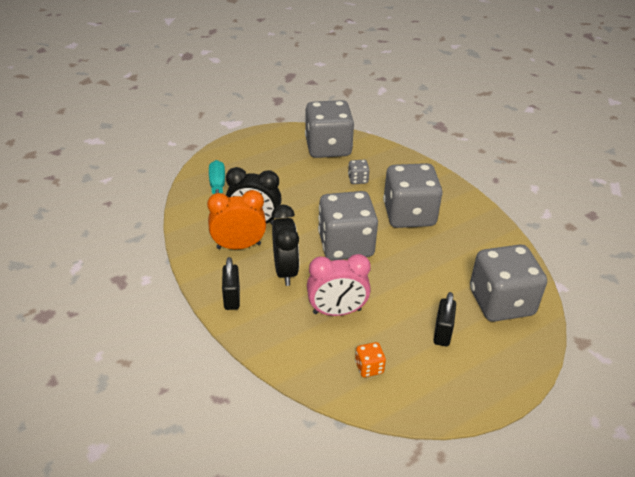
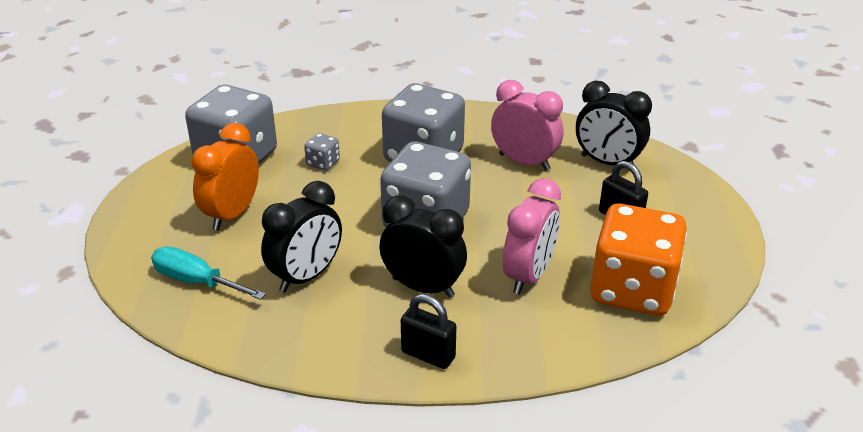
camera: 55 degrees left, 5 degrees down
(238, 246) = (336, 309): orange clock -> orange clock (232, 214)
(369, 367) = (632, 290): orange dice -> orange dice, size x2.44
(454, 261) = (524, 162): none -> pink clock
(501, 302) = (607, 163): grey dice -> black clock

